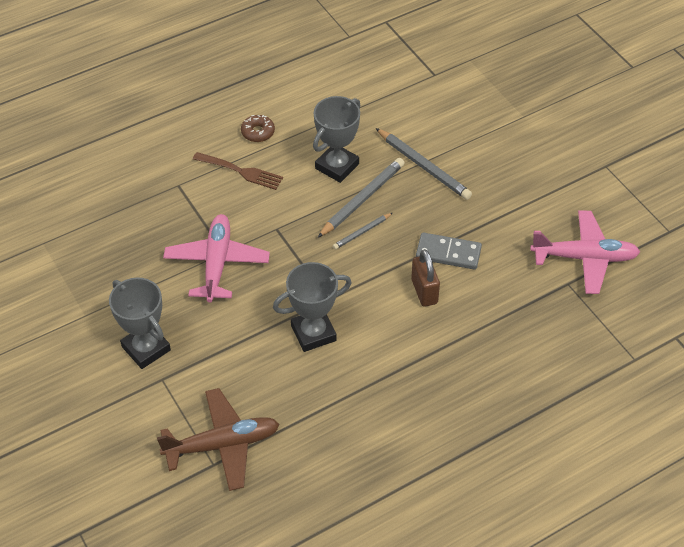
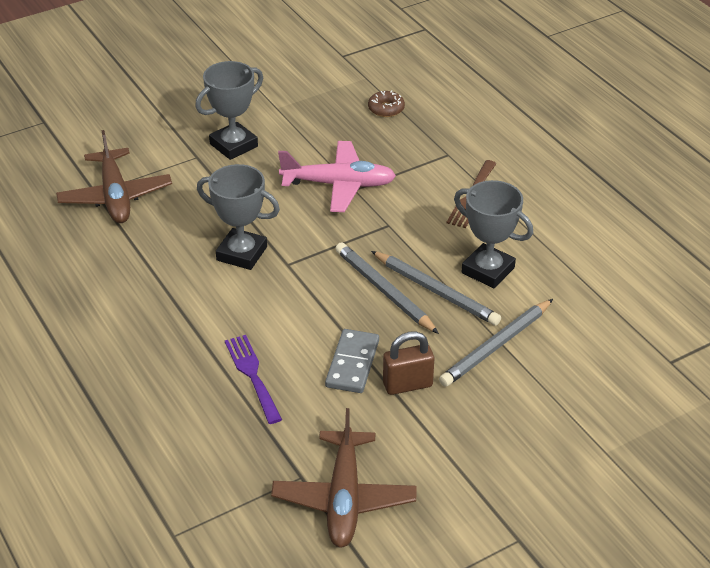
camera: 90 degrees right, 10 degrees down
(258, 132) = (535, 207): brown donut -> brown donut (386, 109)
(313, 333) = (242, 253): grey trophy -> grey trophy turned 45 degrees counterclockwise
(361, 232) = (384, 290): grey pencil -> grey pencil, size x1.81
(424, 291) = (294, 341): brown padlock -> brown padlock (407, 385)
(465, 318) = (252, 375): none -> purple fork
(584, 258) = (344, 498): pink plane -> brown plane

